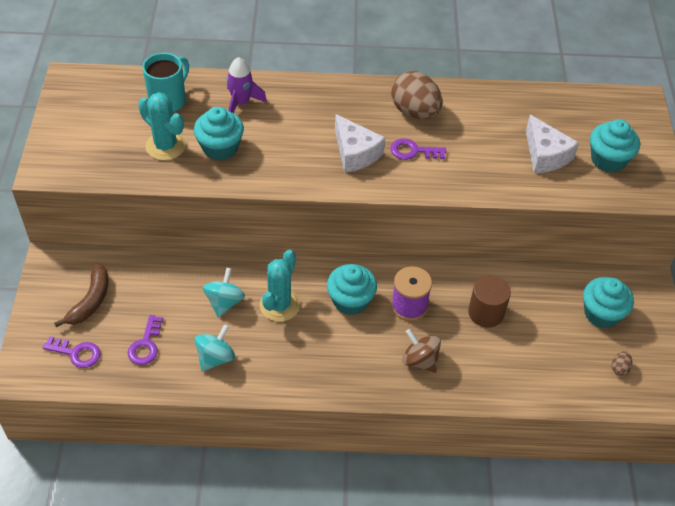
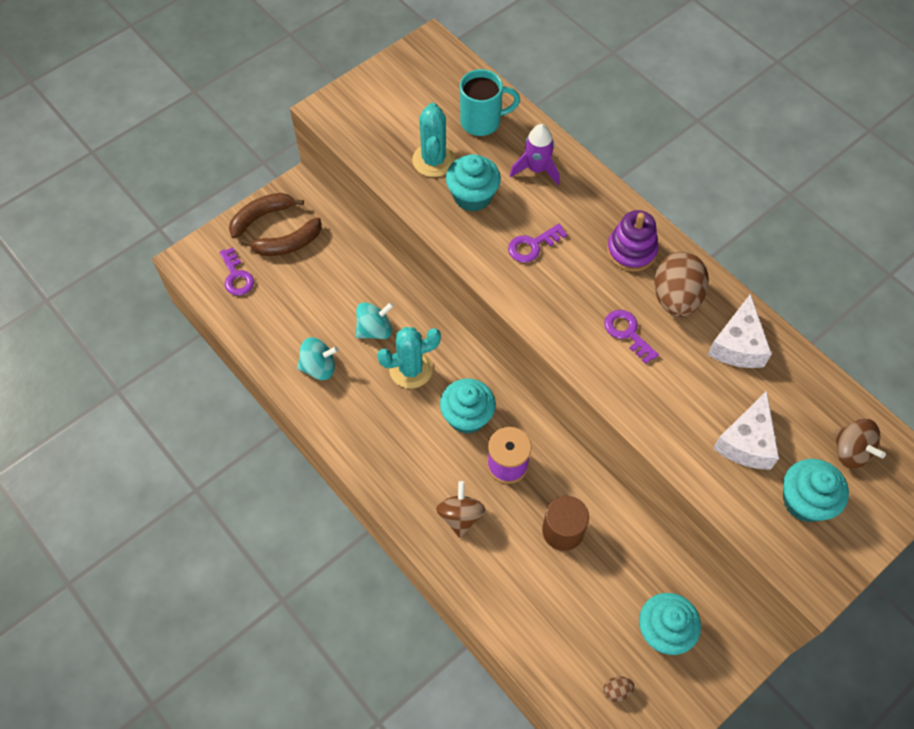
camera: 50 degrees right, 10 degrees up
(45, 300) = (261, 216): none -> brown banana
(146, 345) = (286, 312): purple key -> purple key (532, 245)
(355, 153) = (575, 292): white cheese -> white cheese (738, 345)
(357, 106) = (631, 251): none -> purple stacking toy
(597, 117) = (851, 451): none -> brown spinning top

